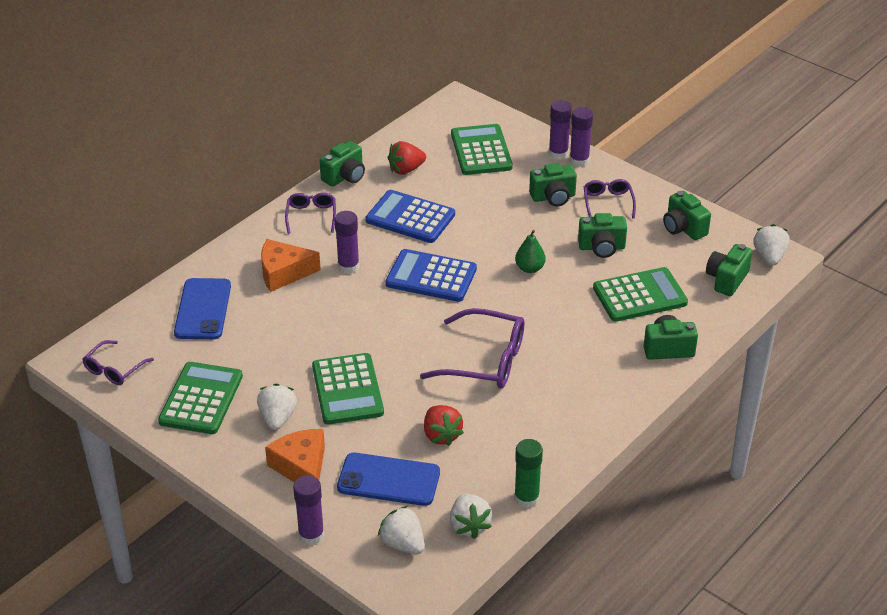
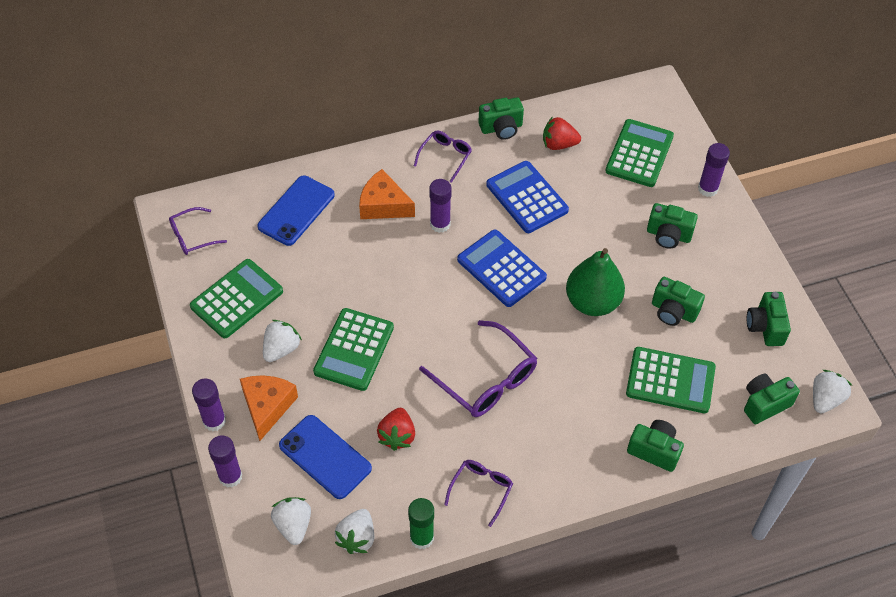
camera: 30 degrees right, 15 degrees up
(529, 268) = (592, 302): green pear -> green pear, size x1.91
(579, 161) = (721, 205): purple glue stick -> purple glue stick (214, 421)
(608, 203) = (714, 265): purple glasses -> purple glasses (481, 490)

